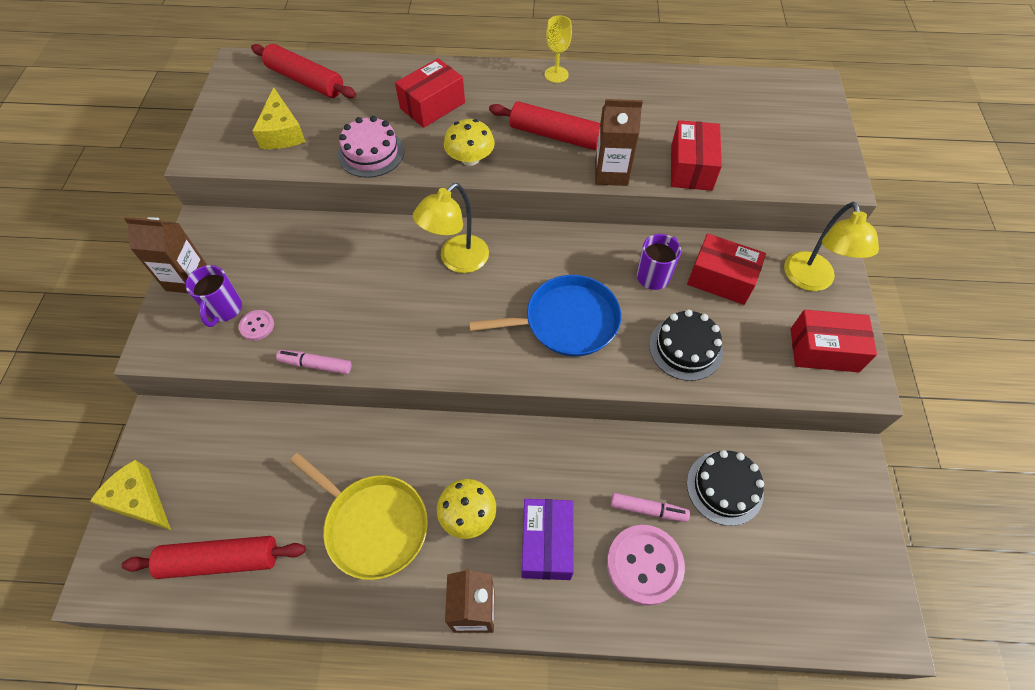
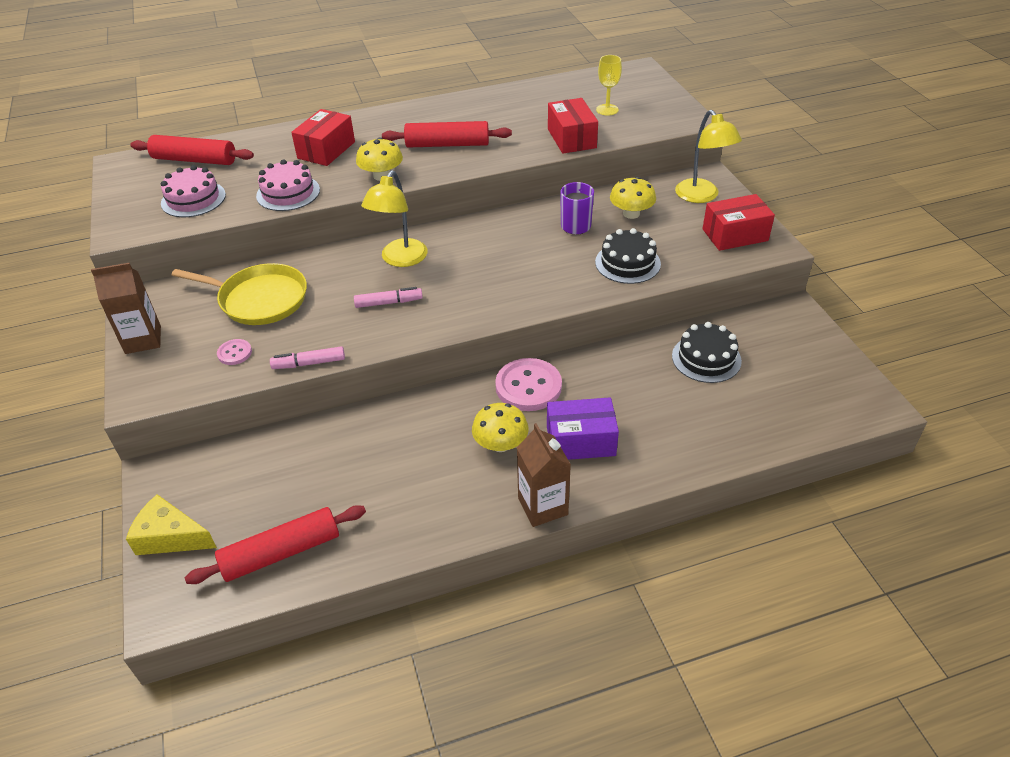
camera: 20 degrees left, 15 degrees down
(224, 309) = (195, 351): purple mug -> none
(282, 132) = (193, 199): yellow cheese -> pink cake
(373, 524) = (417, 478): yellow pan -> yellow pan (259, 299)
(546, 544) = (580, 441): purple box -> purple box turned 75 degrees counterclockwise
(556, 74) = (425, 107): yellow goblet -> yellow goblet (607, 110)
(566, 321) = (519, 273): blue pan -> none
(611, 173) = (508, 157): brown carton -> none
(644, 565) = (670, 428): pink button -> pink button (528, 386)
(648, 509) = (652, 391): pink marker -> pink marker (388, 302)
(721, 279) = (631, 213): red box -> yellow mushroom

